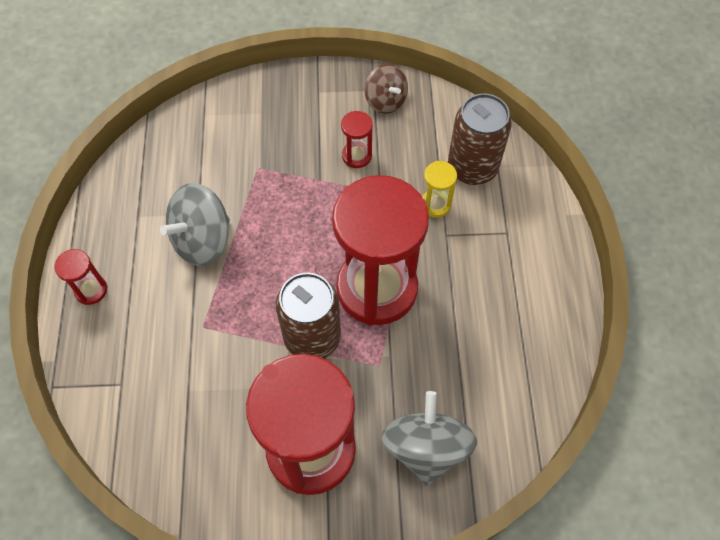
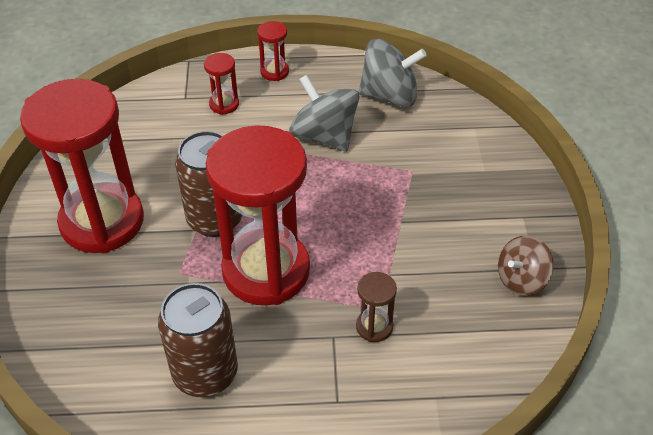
camera: 90 degrees right, 15 degrees down
(357, 156) = (436, 252): red hourglass -> red hourglass (224, 104)
(426, 447) = (85, 310): grey spinning top -> grey spinning top (390, 96)
(435, 205) = (374, 327): yellow hourglass -> brown hourglass
(472, 167) = (431, 368): brown can -> brown can (205, 373)

